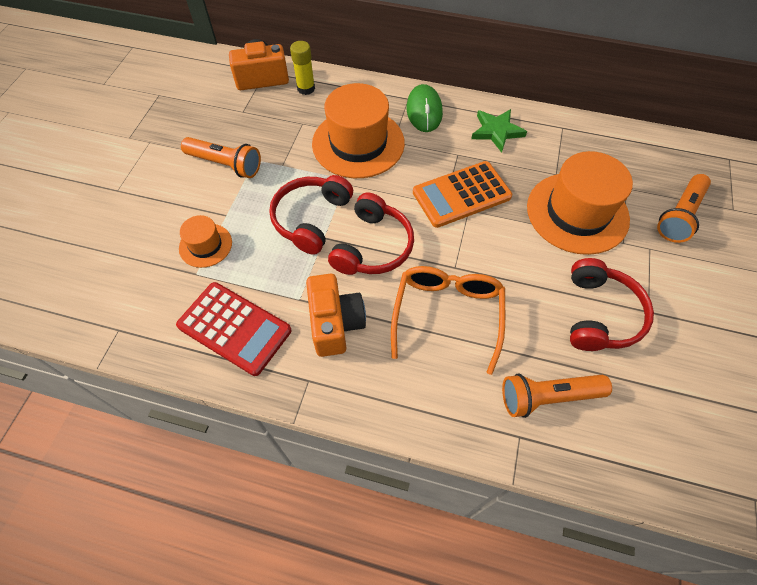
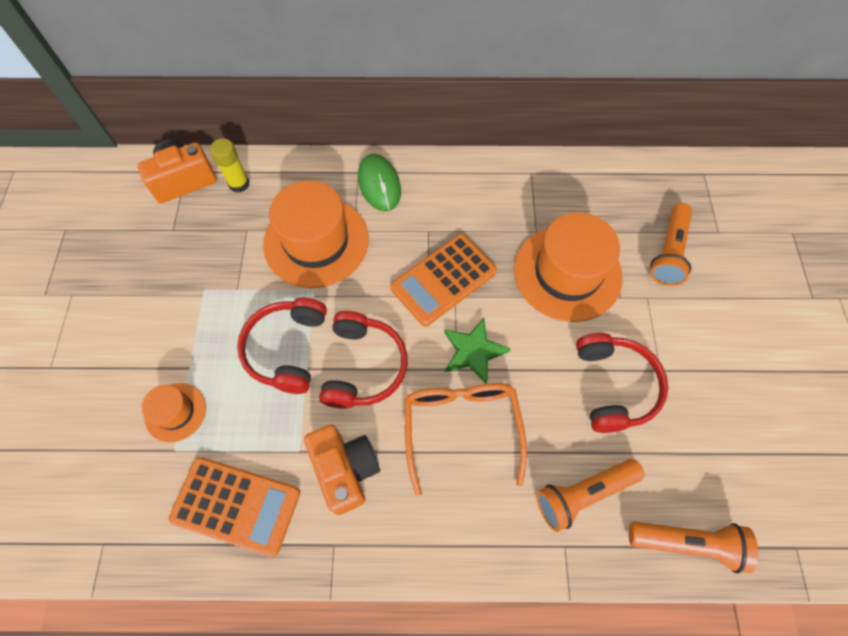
camera: 15 degrees left, 5 degrees up
(225, 164) = (171, 303): orange flashlight -> orange flashlight (687, 543)
(234, 328) = (236, 505): red calculator -> orange calculator
(496, 131) = (463, 193): green star -> green star (473, 352)

